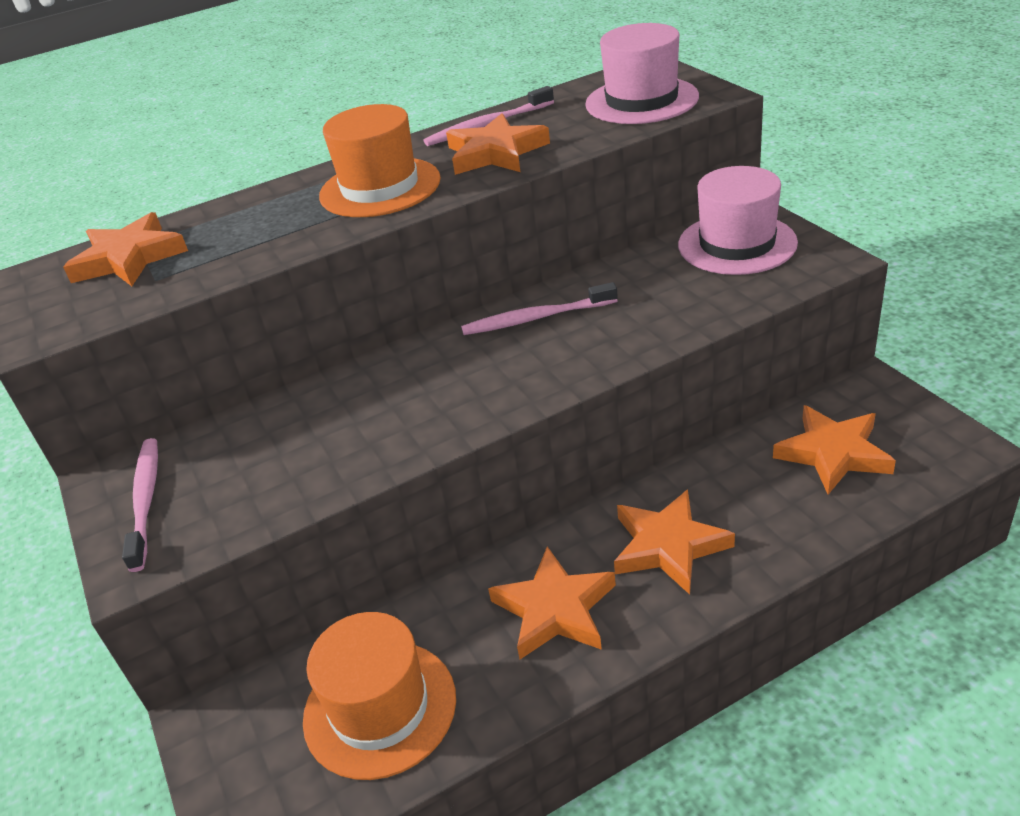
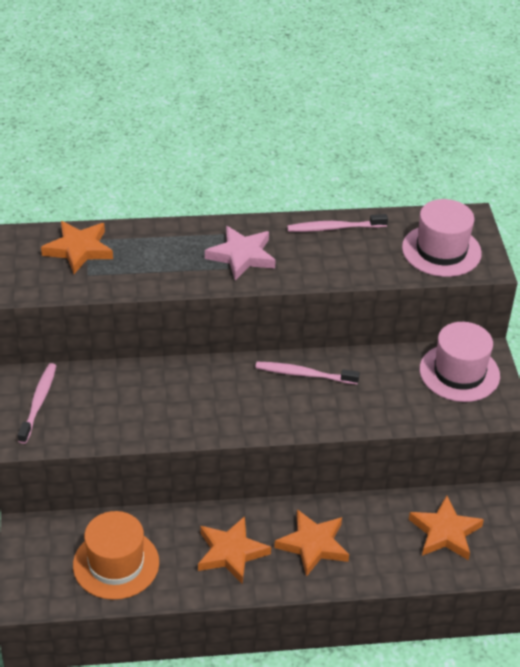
camera: 15 degrees right, 5 degrees up
(380, 187) = (241, 256): orange hat -> pink star
(496, 153) = (324, 257): orange star -> none

